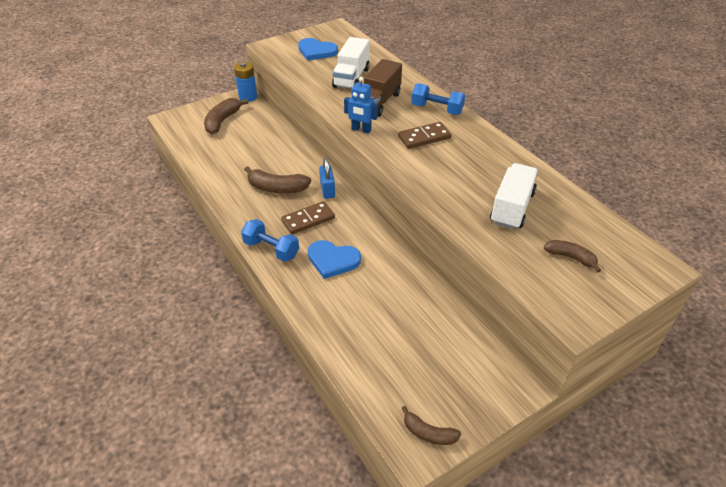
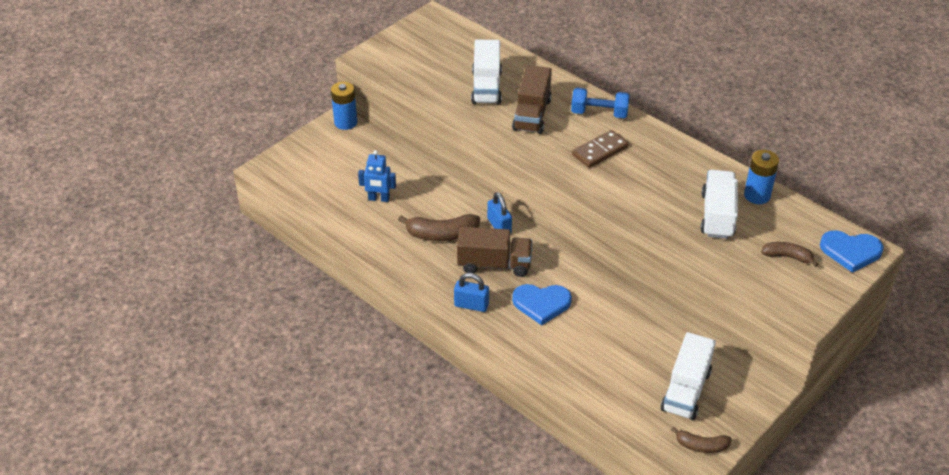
camera: 15 degrees left, 0 degrees up
(222, 121) = (332, 161): brown banana -> none
(271, 249) = (471, 305): blue dumbbell -> blue padlock
(308, 219) = (494, 264): brown domino -> brown truck
(316, 51) = (427, 56): blue heart -> blue heart (850, 251)
(361, 130) = (529, 153): blue robot -> blue robot (379, 199)
(434, 370) = (686, 390): none -> white truck
(557, 197) = (757, 195): none -> blue battery

